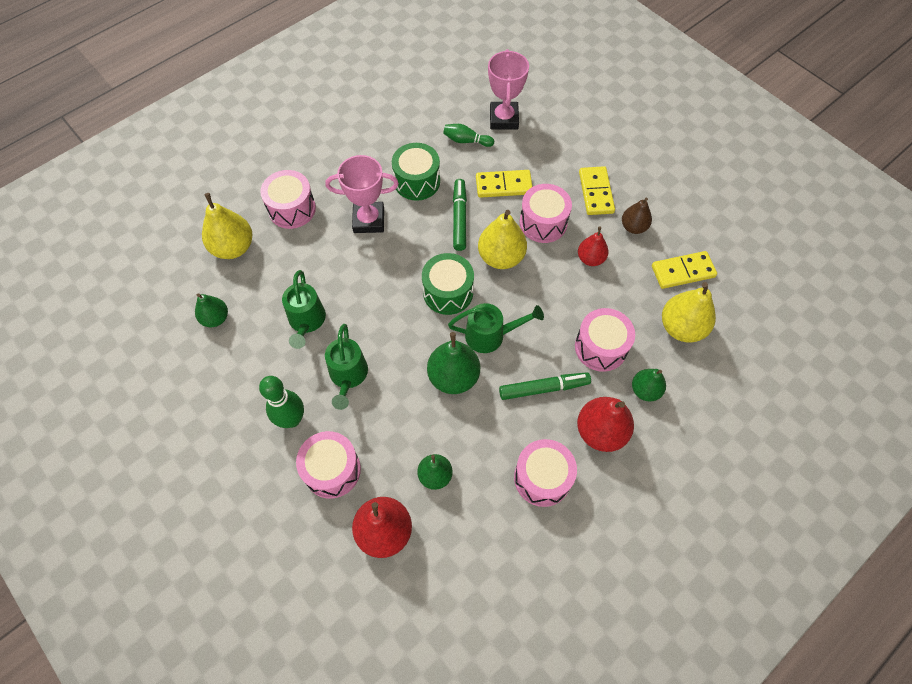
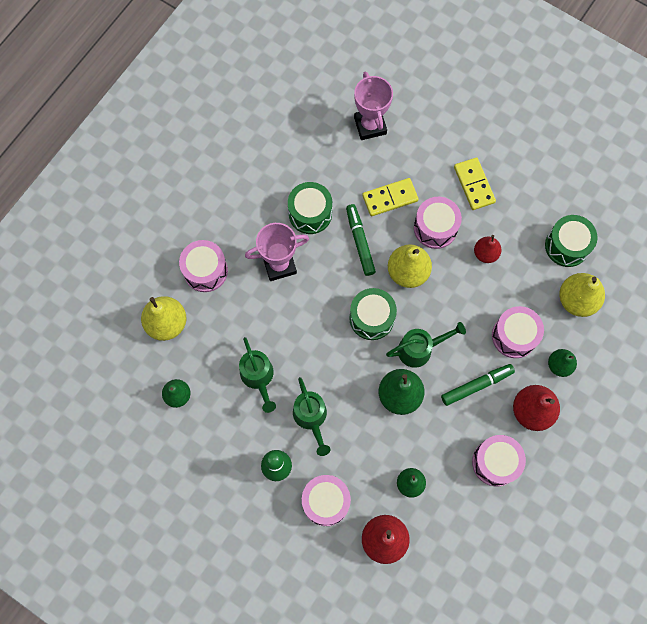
camera: 15 degrees left, 10 degrees up
(466, 141) = (342, 158): green bowling pin -> none
(633, 227) = (515, 212): brown pear -> none
(683, 271) = (567, 246): yellow domino -> green drum

